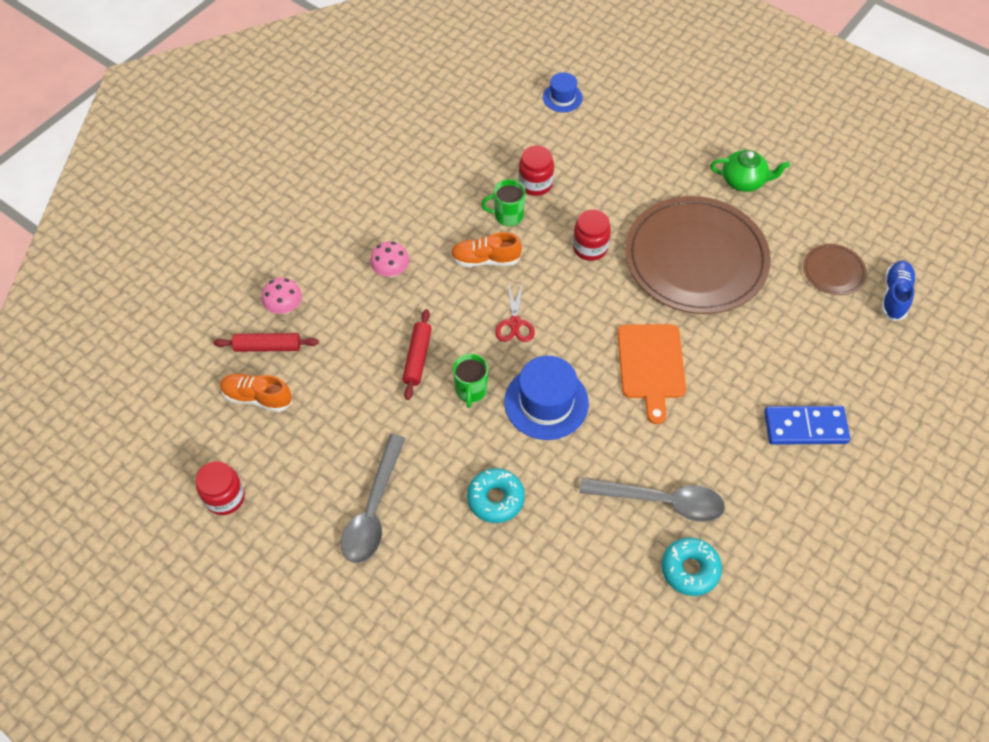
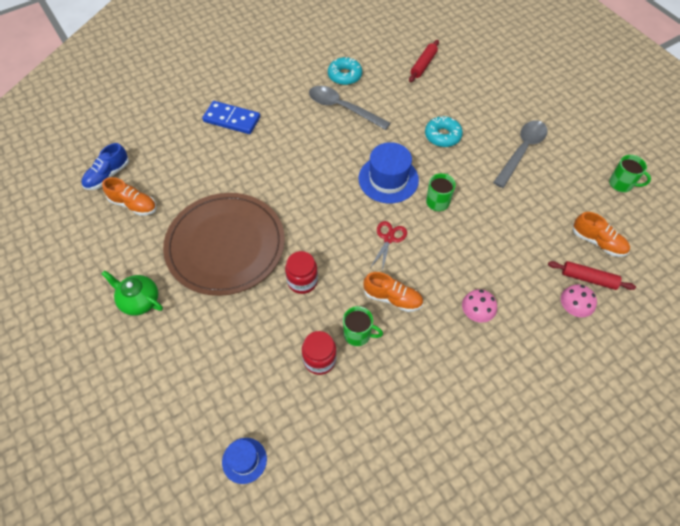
camera: 160 degrees left, 0 degrees up
(225, 497) = (621, 184): red jar -> green mug
(417, 358) = (470, 235): red rolling pin -> red rolling pin (423, 65)
(651, 365) = (305, 181): orange cutting board -> none
(833, 271) = (133, 204): brown plate -> orange shoe

